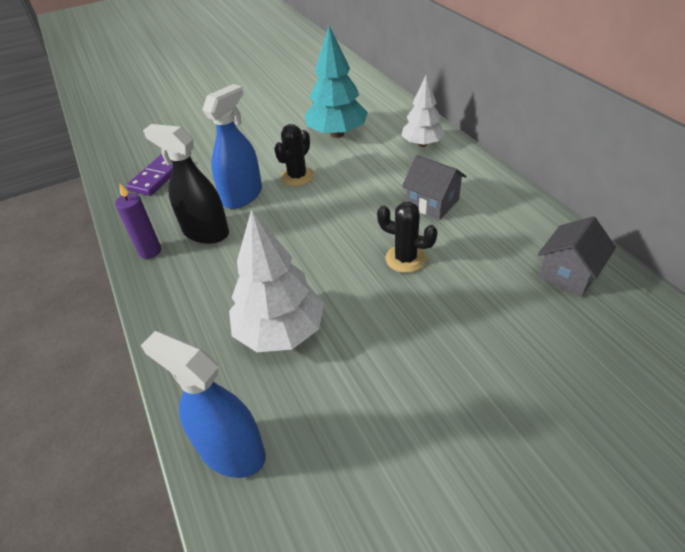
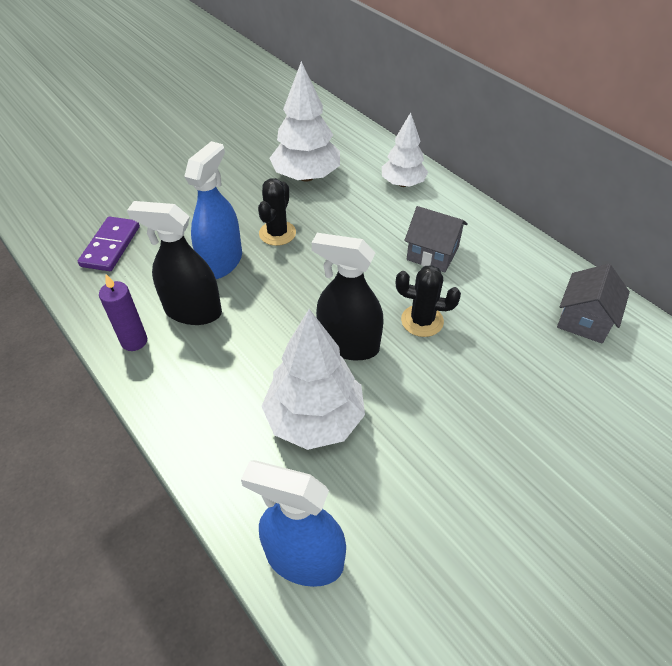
camera: 15 degrees left, 5 degrees up
(331, 272) = (348, 345): none -> black spray bottle
(337, 134) = (306, 176): turquoise tree -> white tree

